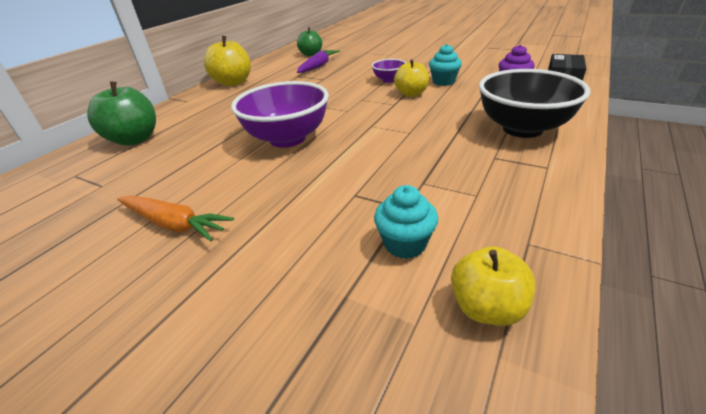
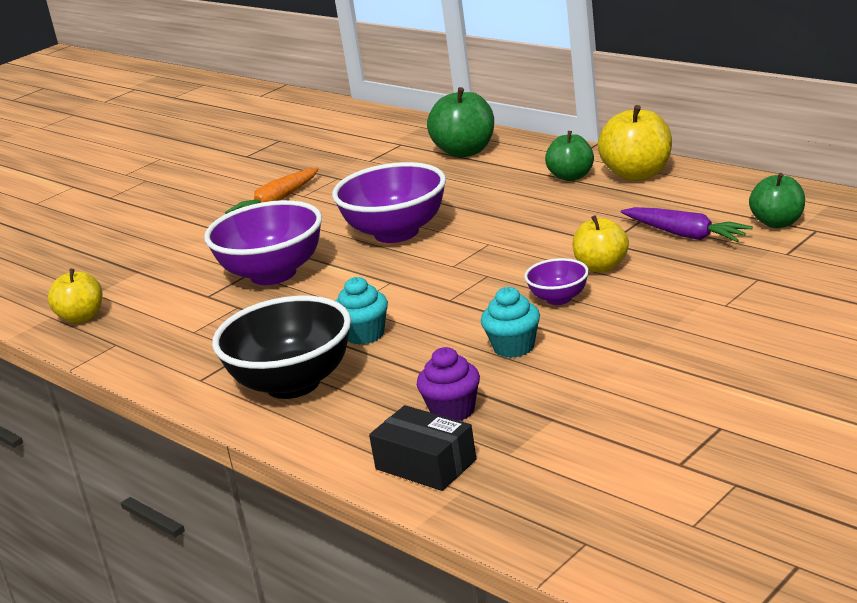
camera: 105 degrees right, 10 degrees down
(222, 97) = (571, 176): none -> green apple
(357, 179) = (273, 274): none -> purple bowl
(405, 244) = (164, 293): turquoise cupcake -> turquoise cupcake (365, 335)
(411, 94) = (479, 315): yellow apple -> yellow apple (601, 267)

